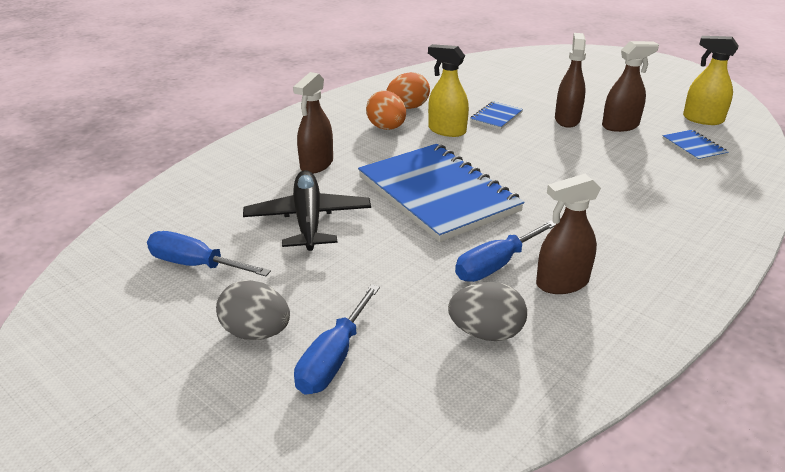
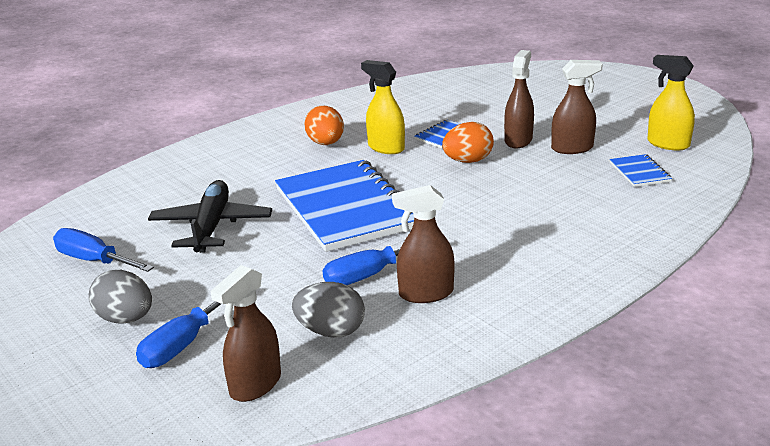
camera: 10 degrees right, 5 degrees down
(316, 164) = (241, 176): brown spray bottle -> brown spray bottle (255, 385)
(408, 107) = (357, 124): orange egg -> orange egg (468, 161)

